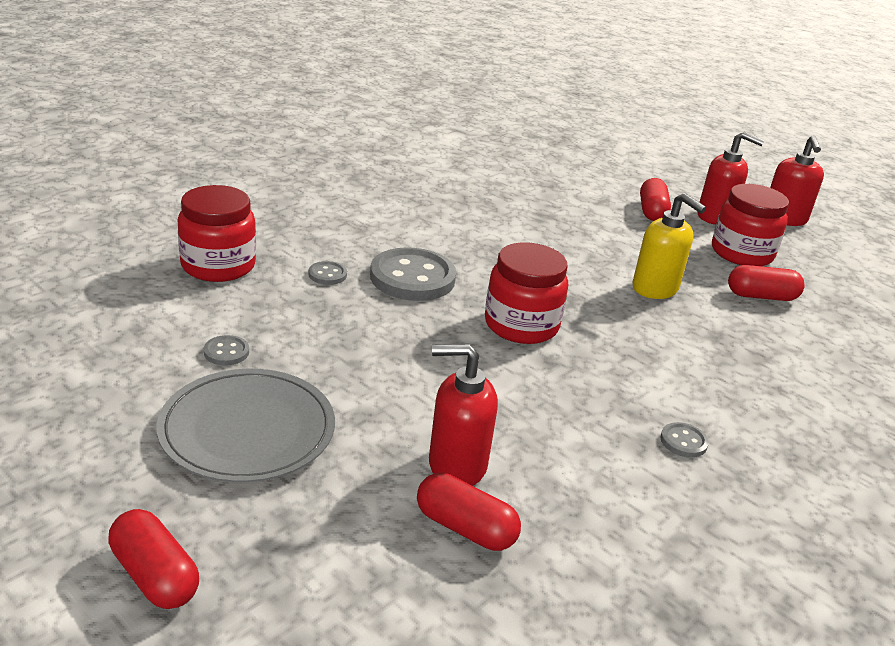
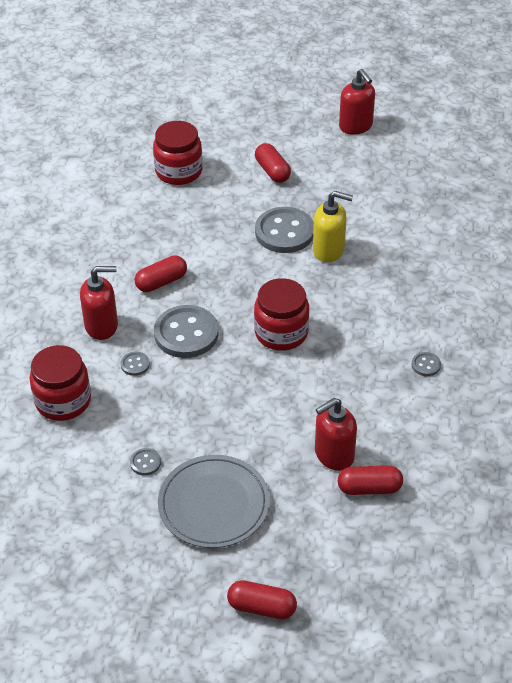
camera: 30 degrees left, 15 degrees up
(616, 255) = (284, 232): none -> grey button
(715, 217) = (314, 151): red soap dispenser -> red soap dispenser (102, 326)
(741, 253) = (353, 181): red jar -> red jar (179, 171)
(761, 296) = (390, 218): red capsule -> red capsule (161, 282)

